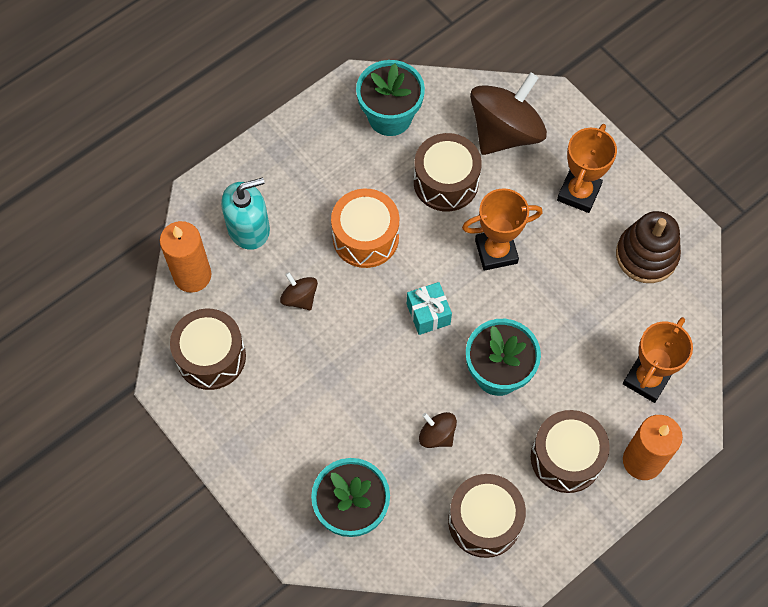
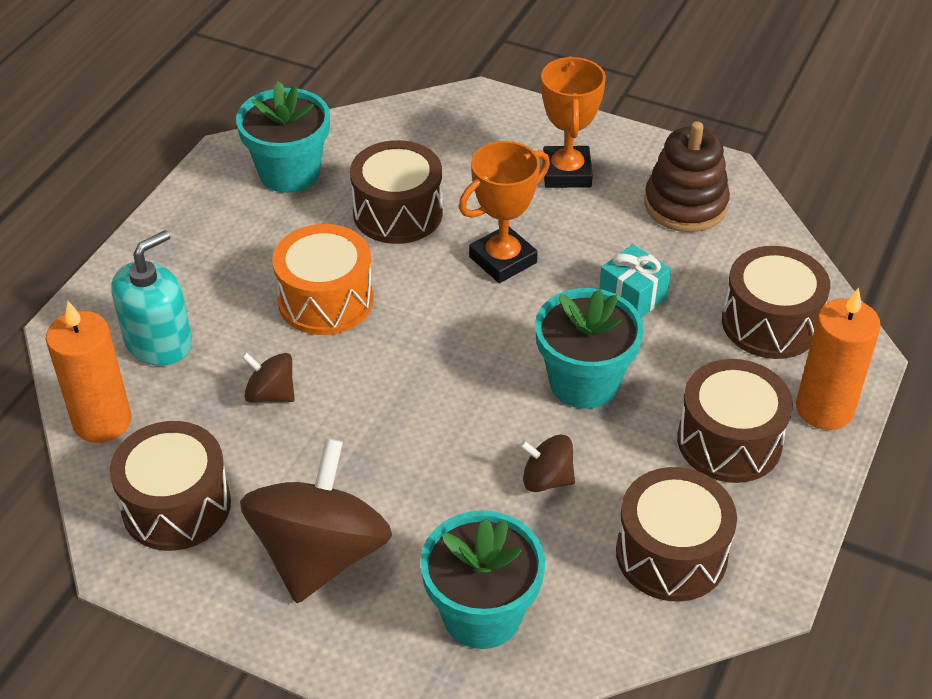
camera: 25 degrees left, 20 degrees down
(428, 314) = (455, 352): turquoise gift -> turquoise gift (632, 297)
(505, 132) = (442, 144): brown spinning top -> brown spinning top (320, 554)
(647, 379) = (770, 323): orange trophy -> brown drum

